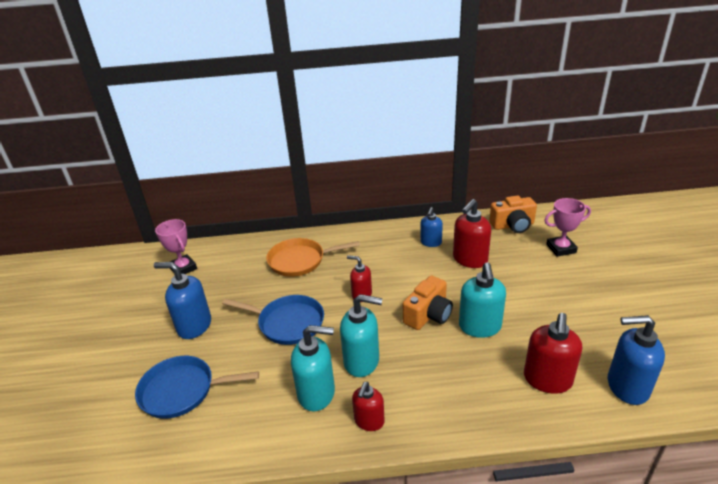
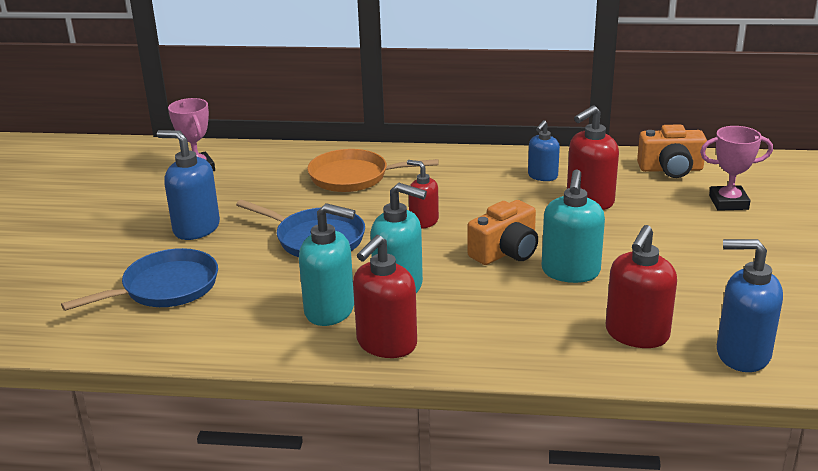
camera: 10 degrees right, 5 degrees down
(182, 390) = (165, 288): blue pan -> blue pan turned 135 degrees clockwise
(369, 421) = (386, 344): red soap dispenser -> red soap dispenser, size x1.60

